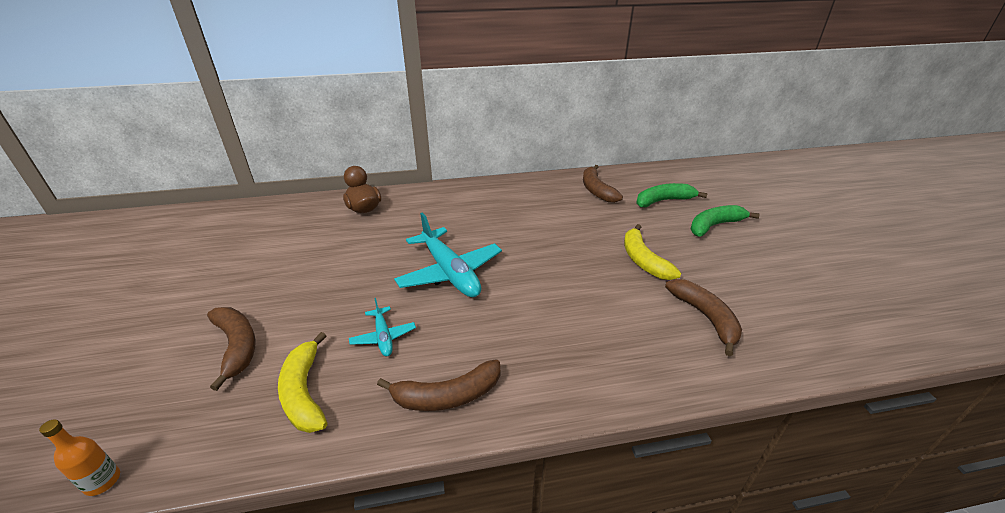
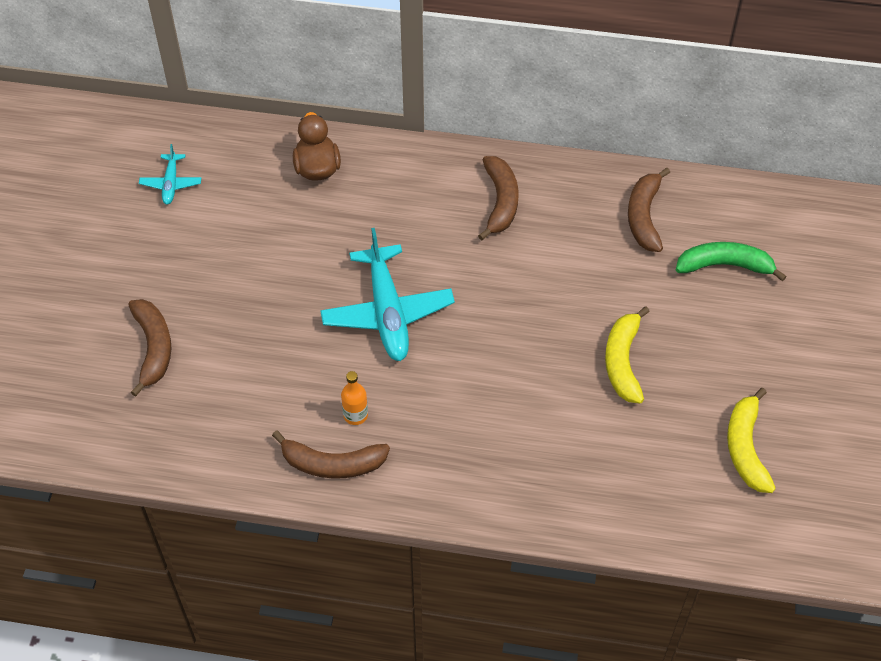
camera: 20 degrees right, 20 degrees up
(102, 481) = (50, 451): orange bottle -> orange bottle (355, 415)
(304, 392) = (208, 419): yellow banana -> yellow banana (745, 447)
(383, 337) = (292, 380): turquoise plane -> turquoise plane (171, 184)
(705, 318) = (636, 461): brown banana -> brown banana (500, 202)
(714, 225) = (759, 332): green banana -> none

